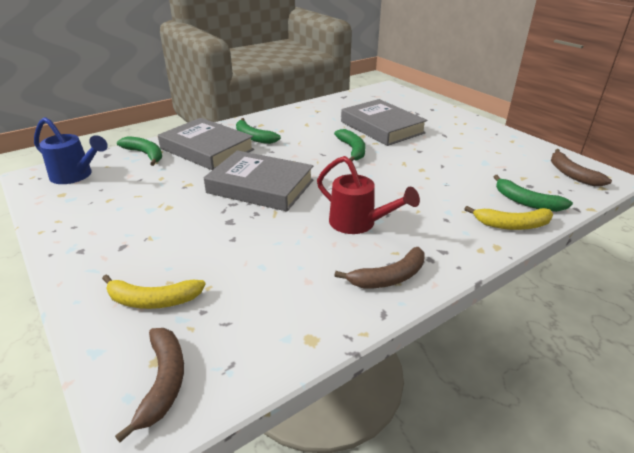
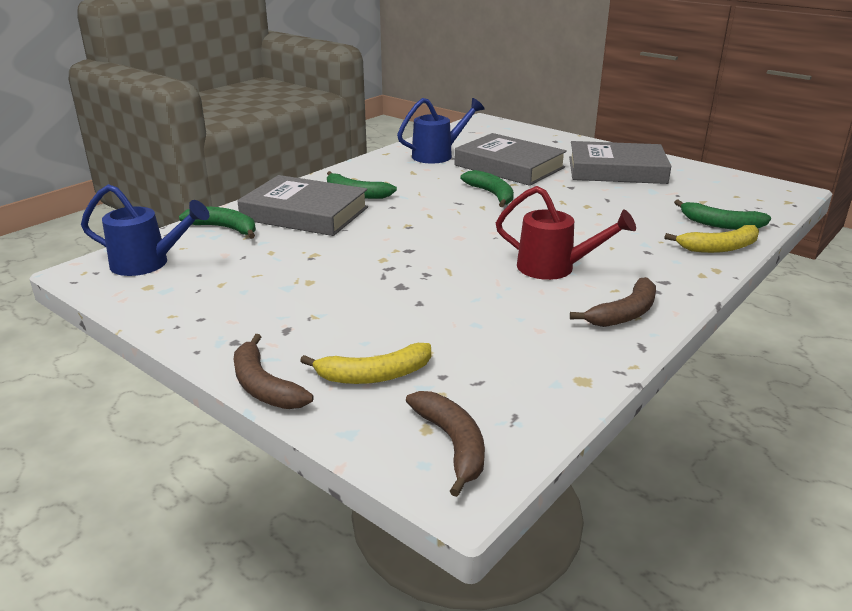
camera: 15 degrees left, 5 degrees down
(260, 186) = (409, 246): grey book -> grey book (616, 170)
(334, 112) = (438, 155): none -> blue watering can
(571, 174) = (750, 192): brown banana -> brown banana (263, 386)

